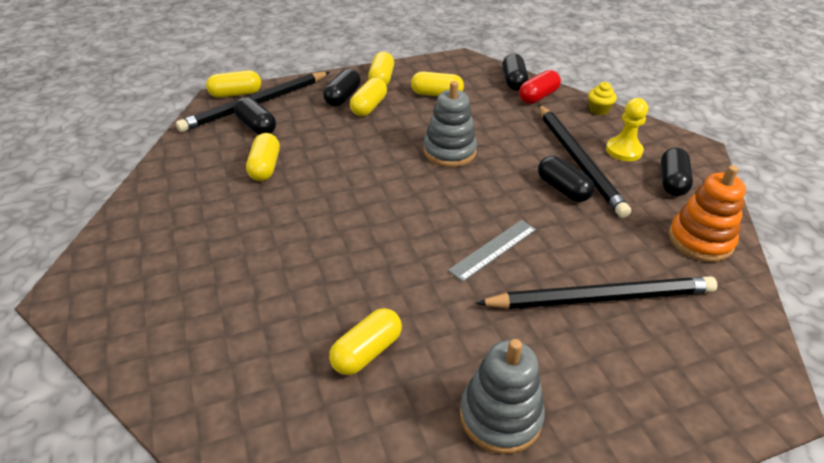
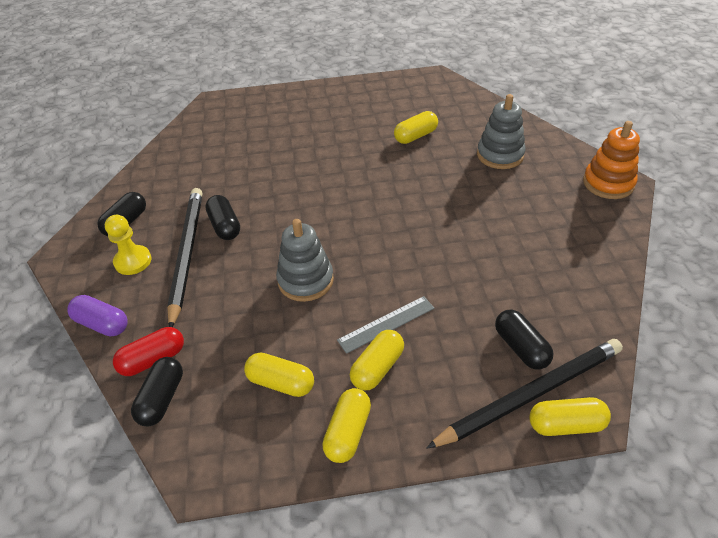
camera: 165 degrees left, 5 degrees up
(265, 167) = (499, 282): yellow capsule -> none
(343, 97) = (410, 394): black capsule -> none
(493, 249) = (312, 183): grey ruler -> grey ruler (386, 324)
(500, 416) = (352, 107): grey stacking toy -> grey stacking toy (500, 155)
(598, 110) = (102, 324): yellow cupcake -> purple capsule
(601, 298) = (260, 148): black pencil -> none
(700, 240) = (159, 175): orange stacking toy -> orange stacking toy (608, 183)

